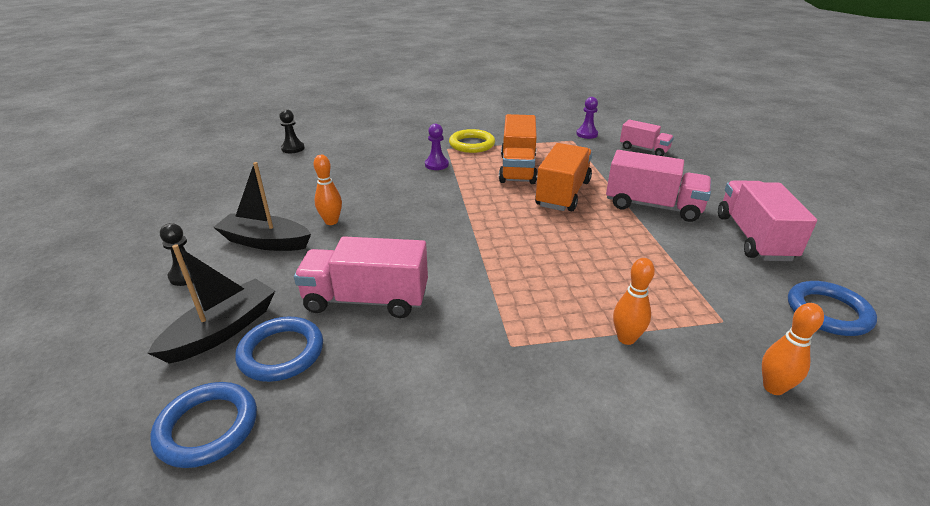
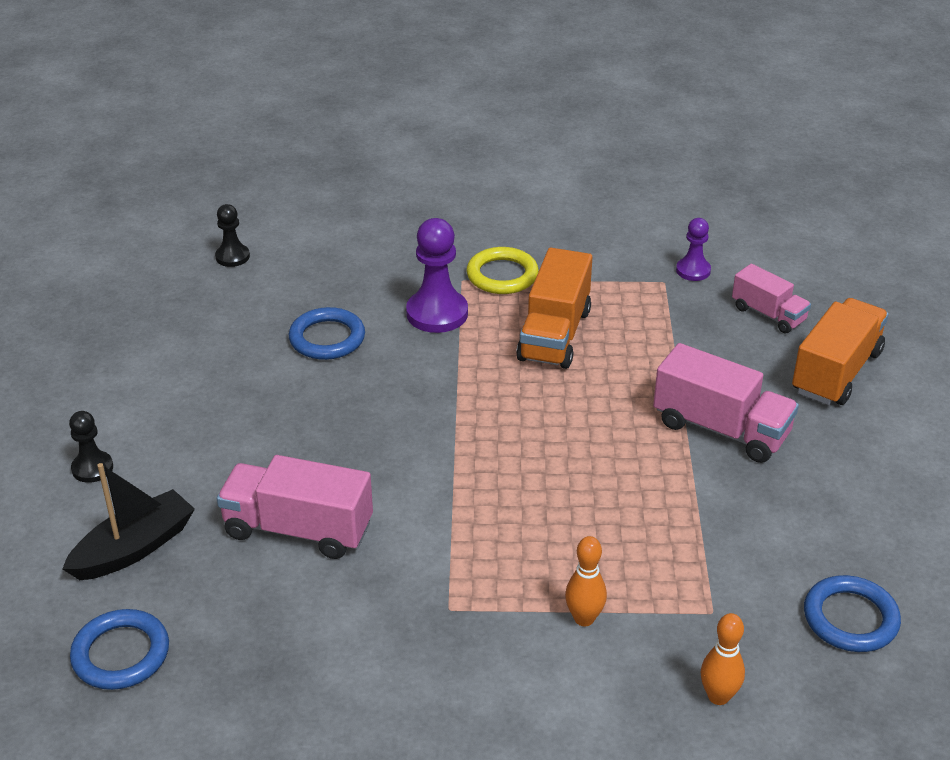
camera: 10 degrees right, 5 degrees up
(265, 242) = (186, 428): black boat -> none
(281, 352) = (196, 583): blue ring -> blue ring (327, 338)
(331, 221) = (272, 404): orange bowling pin -> none
(436, 165) = (437, 313): purple pawn -> purple pawn, size x1.73
(563, 194) = (602, 391): orange truck -> orange truck (836, 372)
(753, 237) = (831, 499): pink truck -> none

